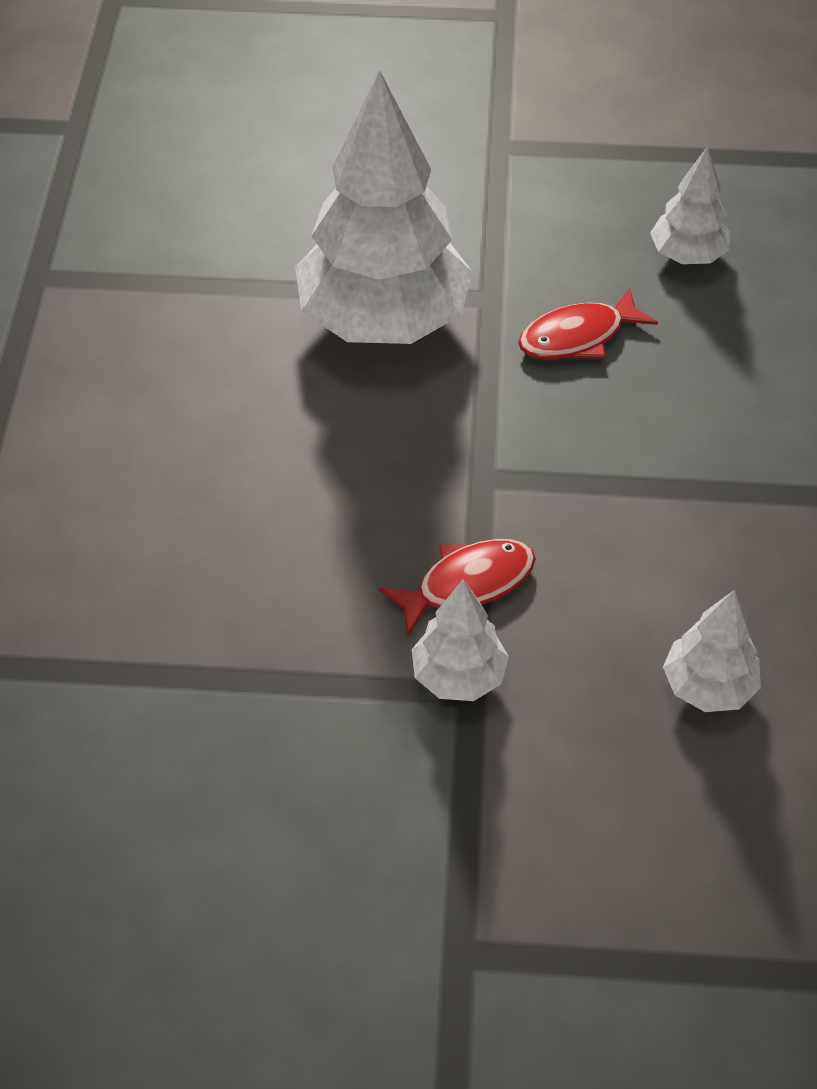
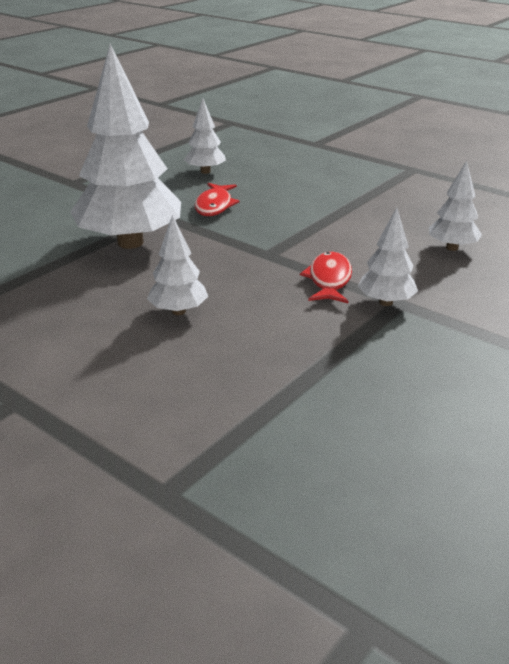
camera: 55 degrees left, 20 degrees down
(256, 474) = (178, 311): none -> white tree

